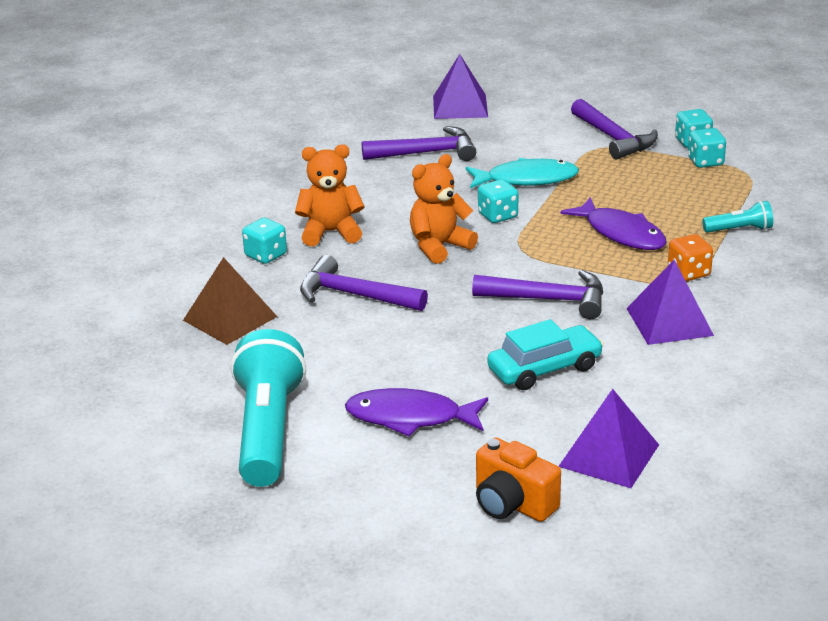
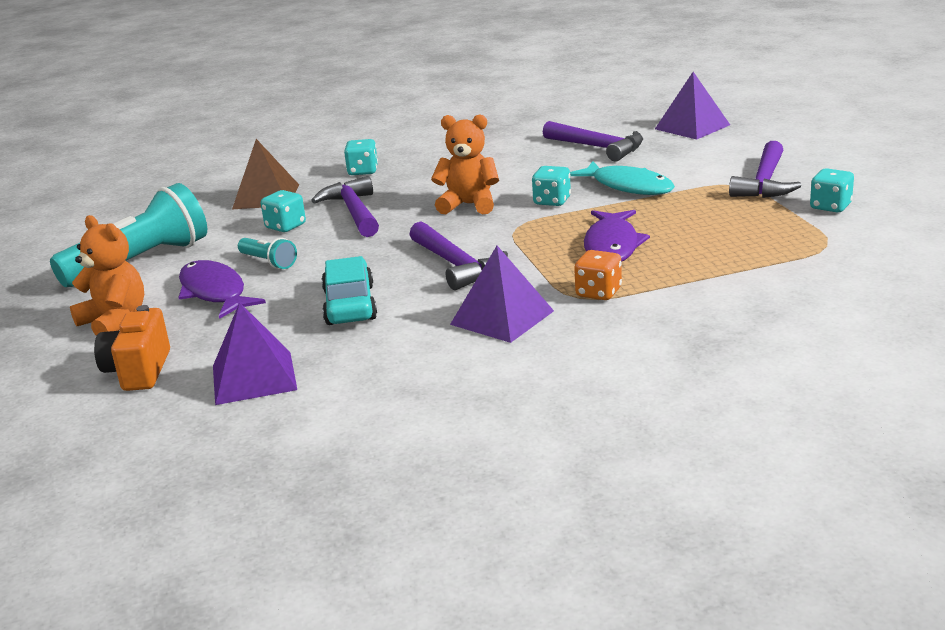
camera: 50 degrees right, 5 degrees down
(331, 232) = (427, 172): orange teddy bear -> orange teddy bear (115, 321)
(545, 369) = (350, 305): turquoise car -> turquoise car turned 120 degrees counterclockwise
(705, 162) = (807, 224): turquoise dice -> turquoise dice (285, 226)
(739, 229) = (716, 281): turquoise flashlight -> turquoise flashlight (268, 262)

